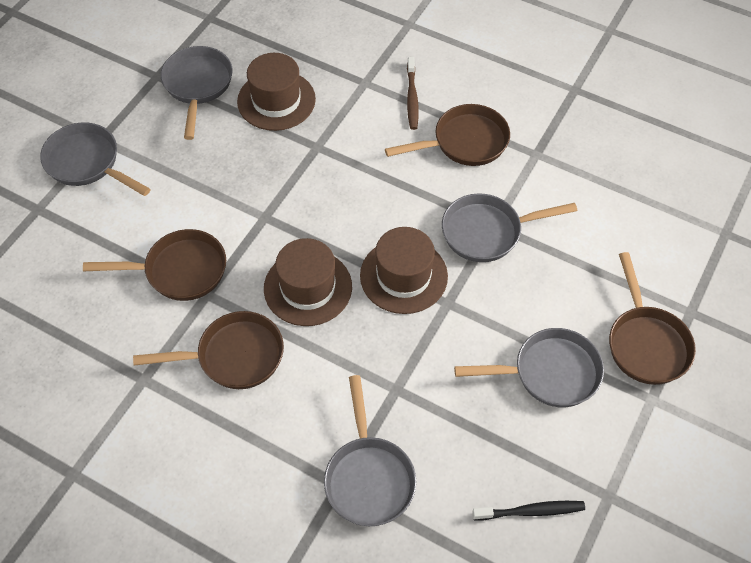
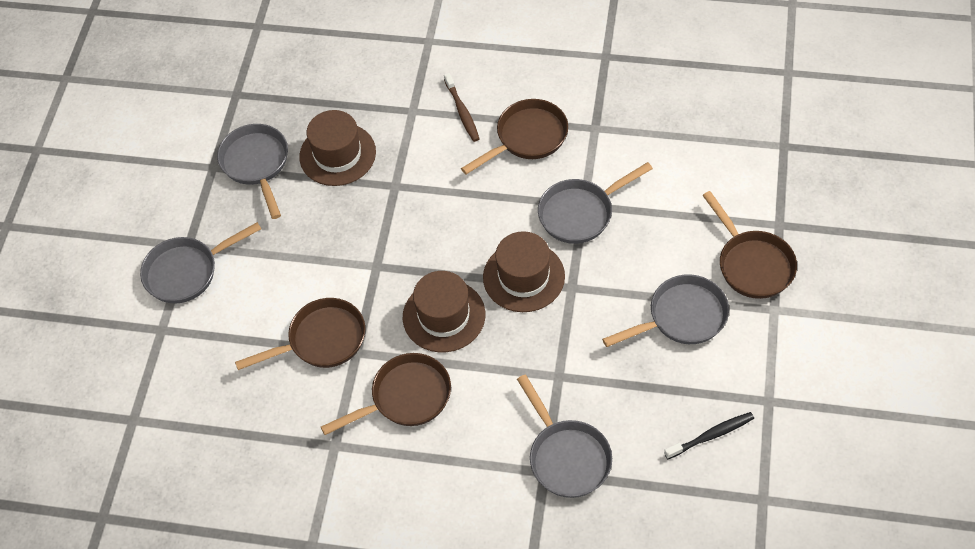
camera: 15 degrees left, 0 degrees up
(87, 163) = (187, 271): grey pan -> grey pan turned 45 degrees counterclockwise

